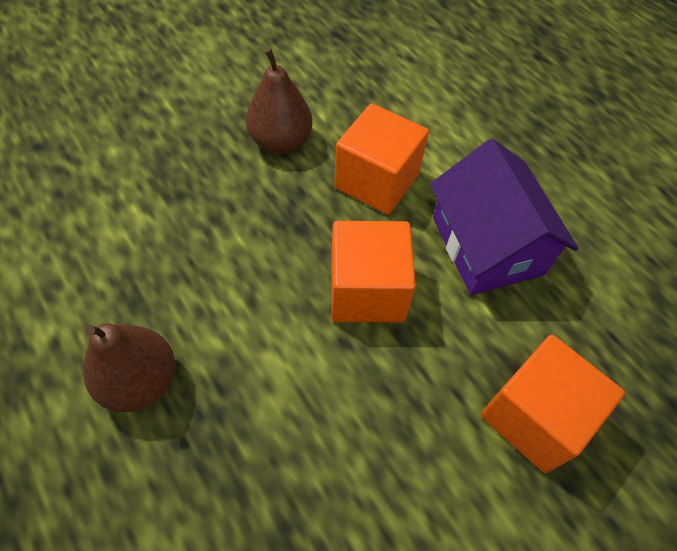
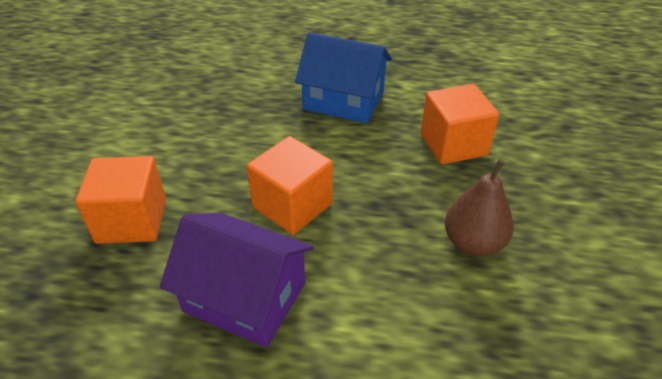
camera: 135 degrees right, 15 degrees down
(140, 381) = (344, 100): brown pear -> blue house
(377, 181) = (374, 275): orange cube -> orange cube (453, 144)

